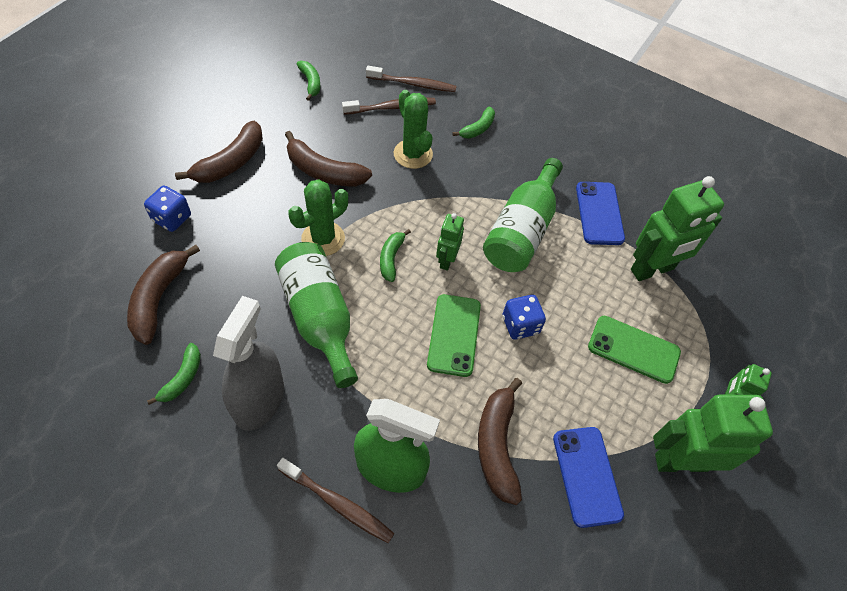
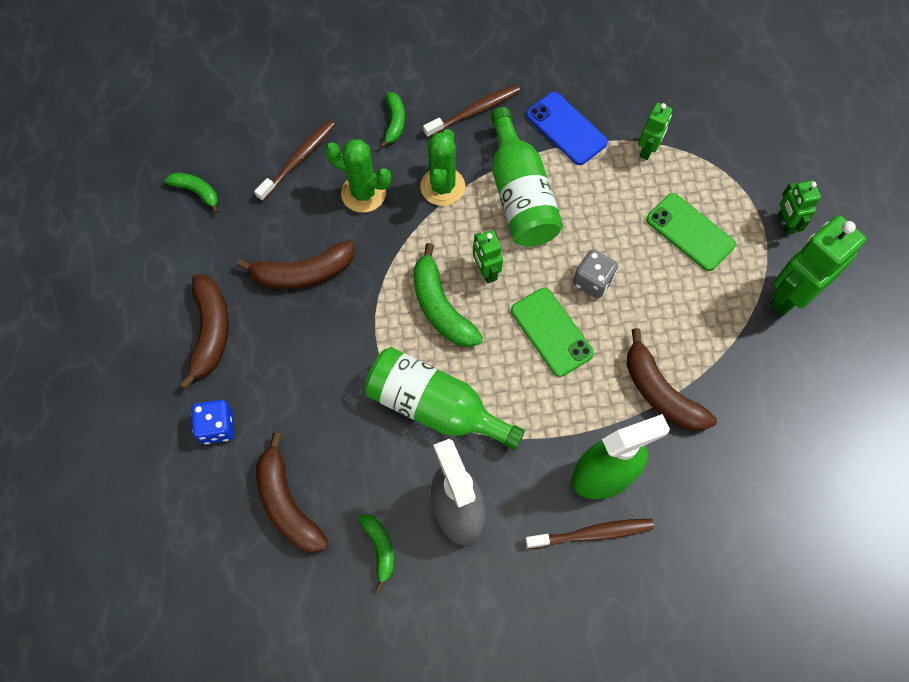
camera: 35 degrees left, 10 degrees up
(323, 239) = (368, 336): green cactus -> green cactus (442, 187)
(391, 258) = (441, 307): green banana -> green banana, size x1.71
(413, 84) = (293, 119): brown toothbrush -> brown toothbrush (474, 111)
(520, 325) = (592, 281): blue dice -> grey dice
(586, 476) = (739, 361): blue phone -> none
(633, 349) = (690, 232): green phone -> green phone turned 60 degrees clockwise
(652, 270) = (648, 149): green robot -> green robot, size x0.54

